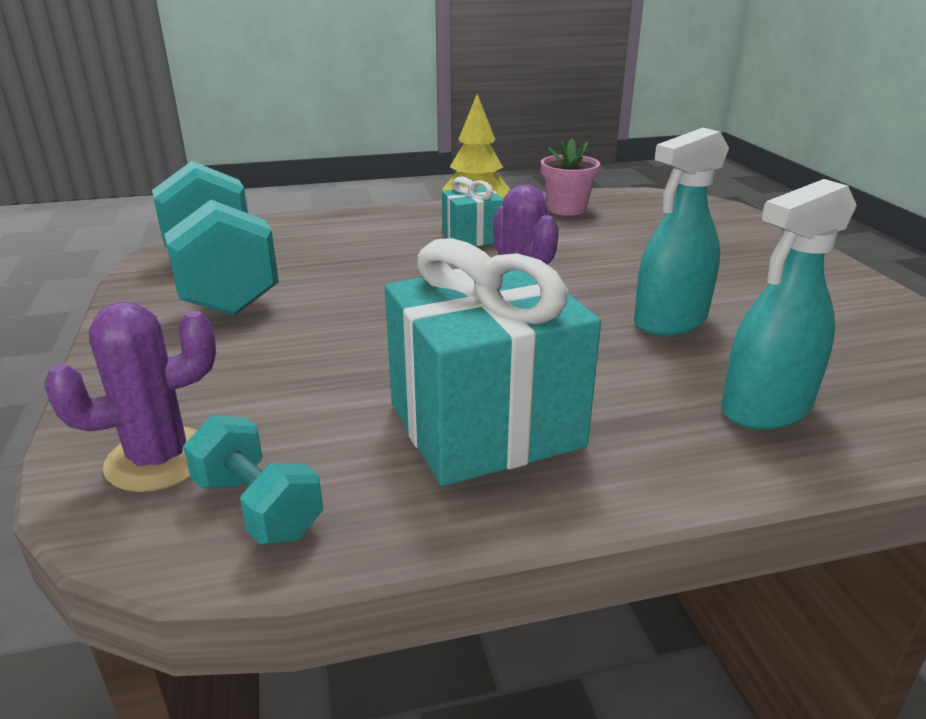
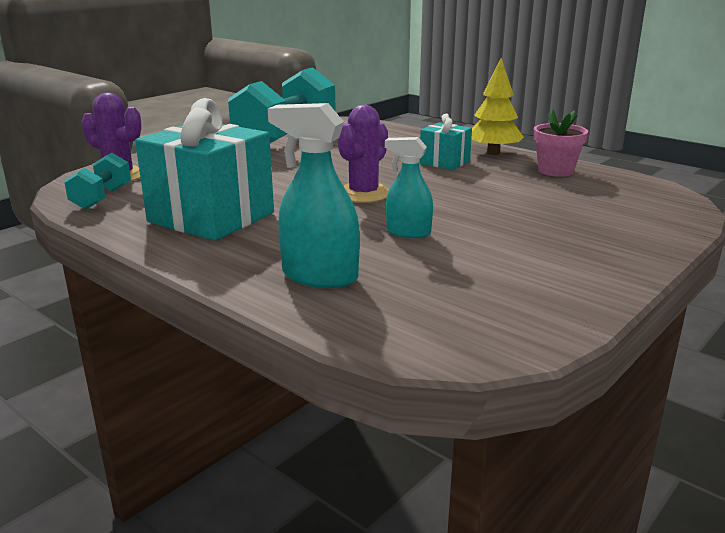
camera: 55 degrees right, 5 degrees down
(670, 321) = (408, 232): turquoise spray bottle -> turquoise spray bottle, size x0.64

